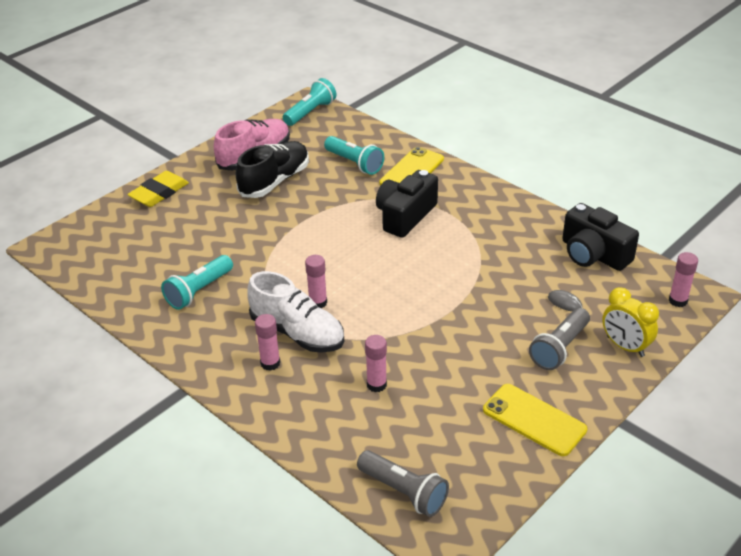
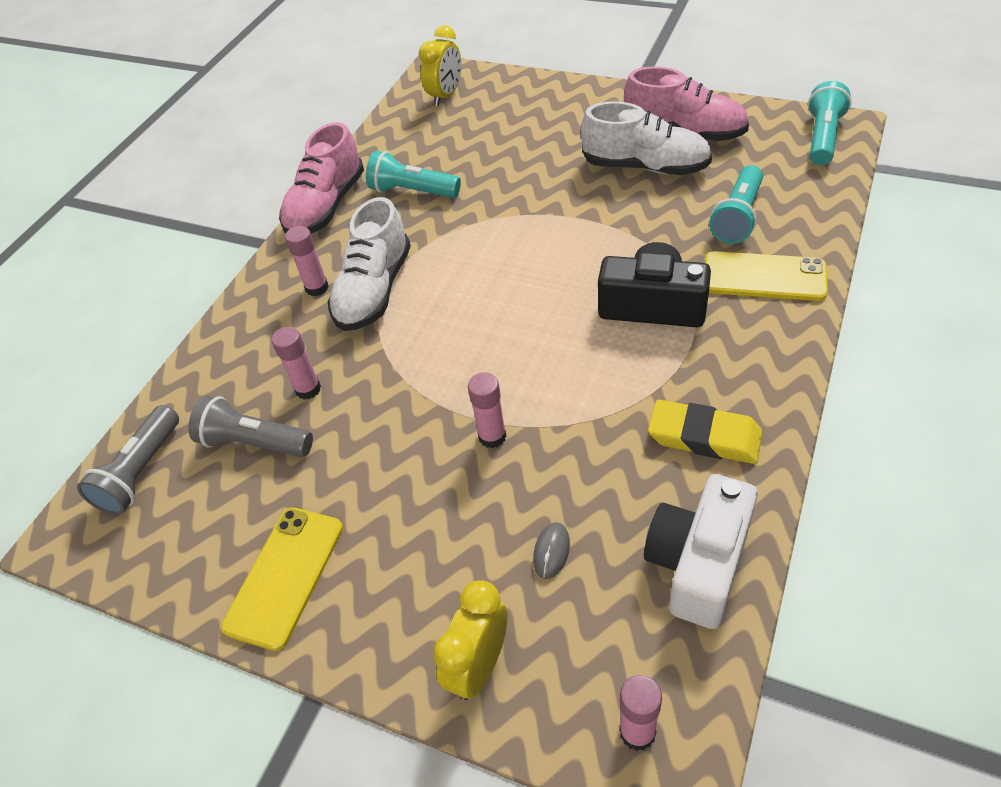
camera: 75 degrees right, 10 degrees up
(89, 248) = (446, 96): none -> yellow clock
(159, 193) = (563, 97): yellow eraser -> yellow eraser (704, 436)
(172, 342) = (326, 206): none -> pink shoe
(275, 181) = (645, 167): black shoe -> white shoe
(310, 112) = (823, 137): turquoise flashlight -> turquoise flashlight turned 90 degrees counterclockwise
(318, 302) = (433, 287): pink glue stick -> pink glue stick (492, 436)
(559, 348) = (442, 571): grey flashlight -> grey flashlight (254, 442)
(593, 254) = (698, 563): black camera -> white camera

